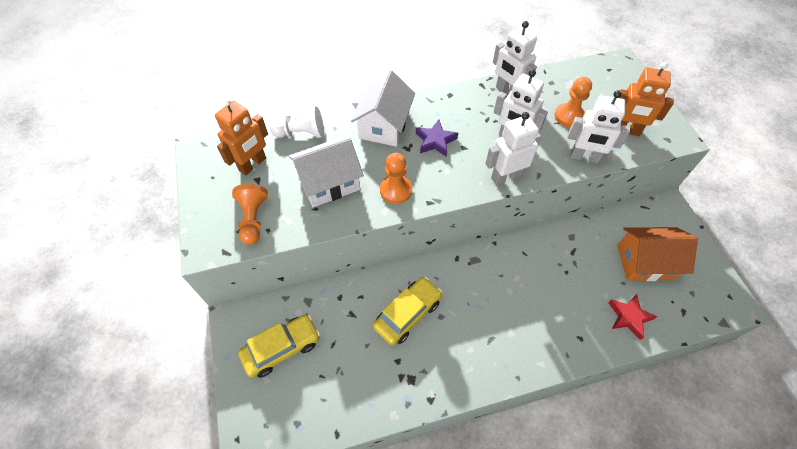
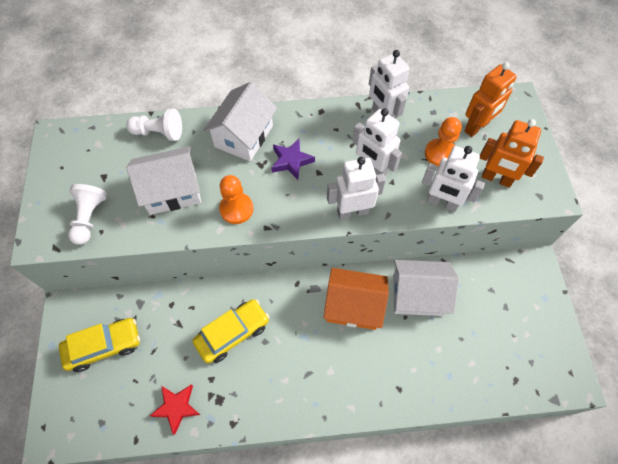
camera: 10 degrees right, 5 degrees up
(253, 164) = (103, 160): orange robot -> orange robot (476, 127)
(253, 219) = (89, 218): orange pawn -> white pawn
(572, 250) = (417, 295): none -> white house
(629, 317) = (456, 376): red star -> red star (177, 407)
(645, 262) = (491, 320): orange house -> orange house (353, 306)

